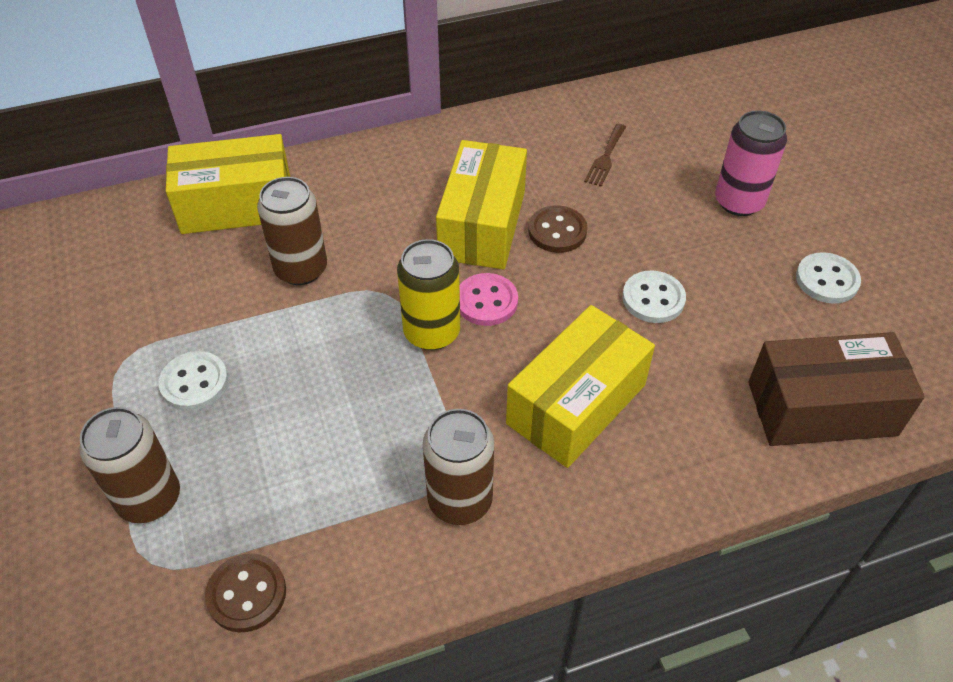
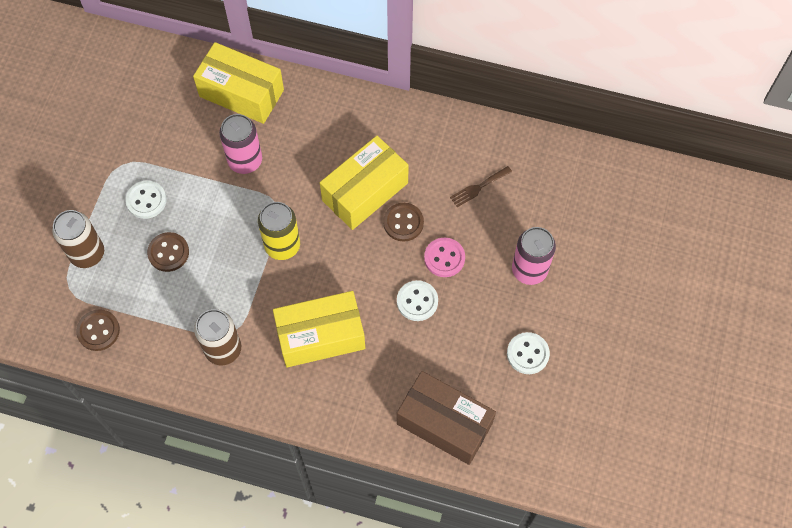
camera: 35 degrees right, 15 degrees up
(278, 427) = (168, 253): none -> brown button
(301, 269) = (245, 160): brown can -> pink can
(486, 301) = (326, 244): pink button -> pink button (444, 258)

